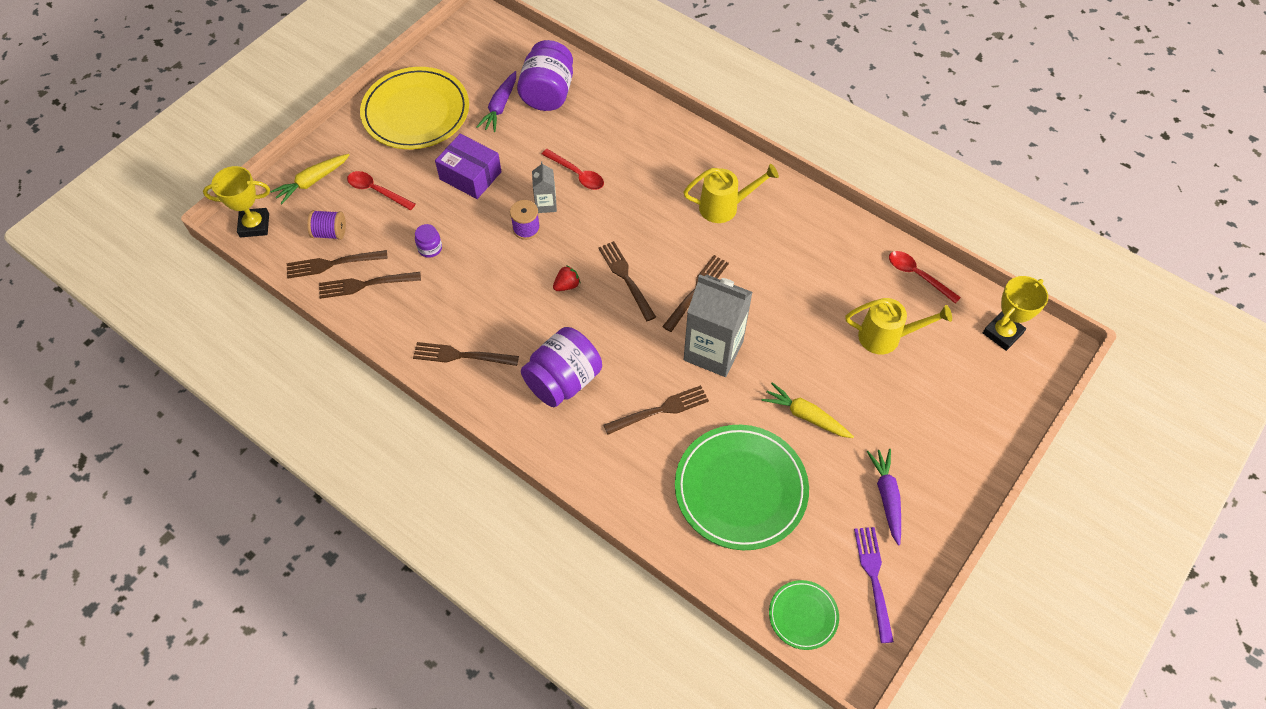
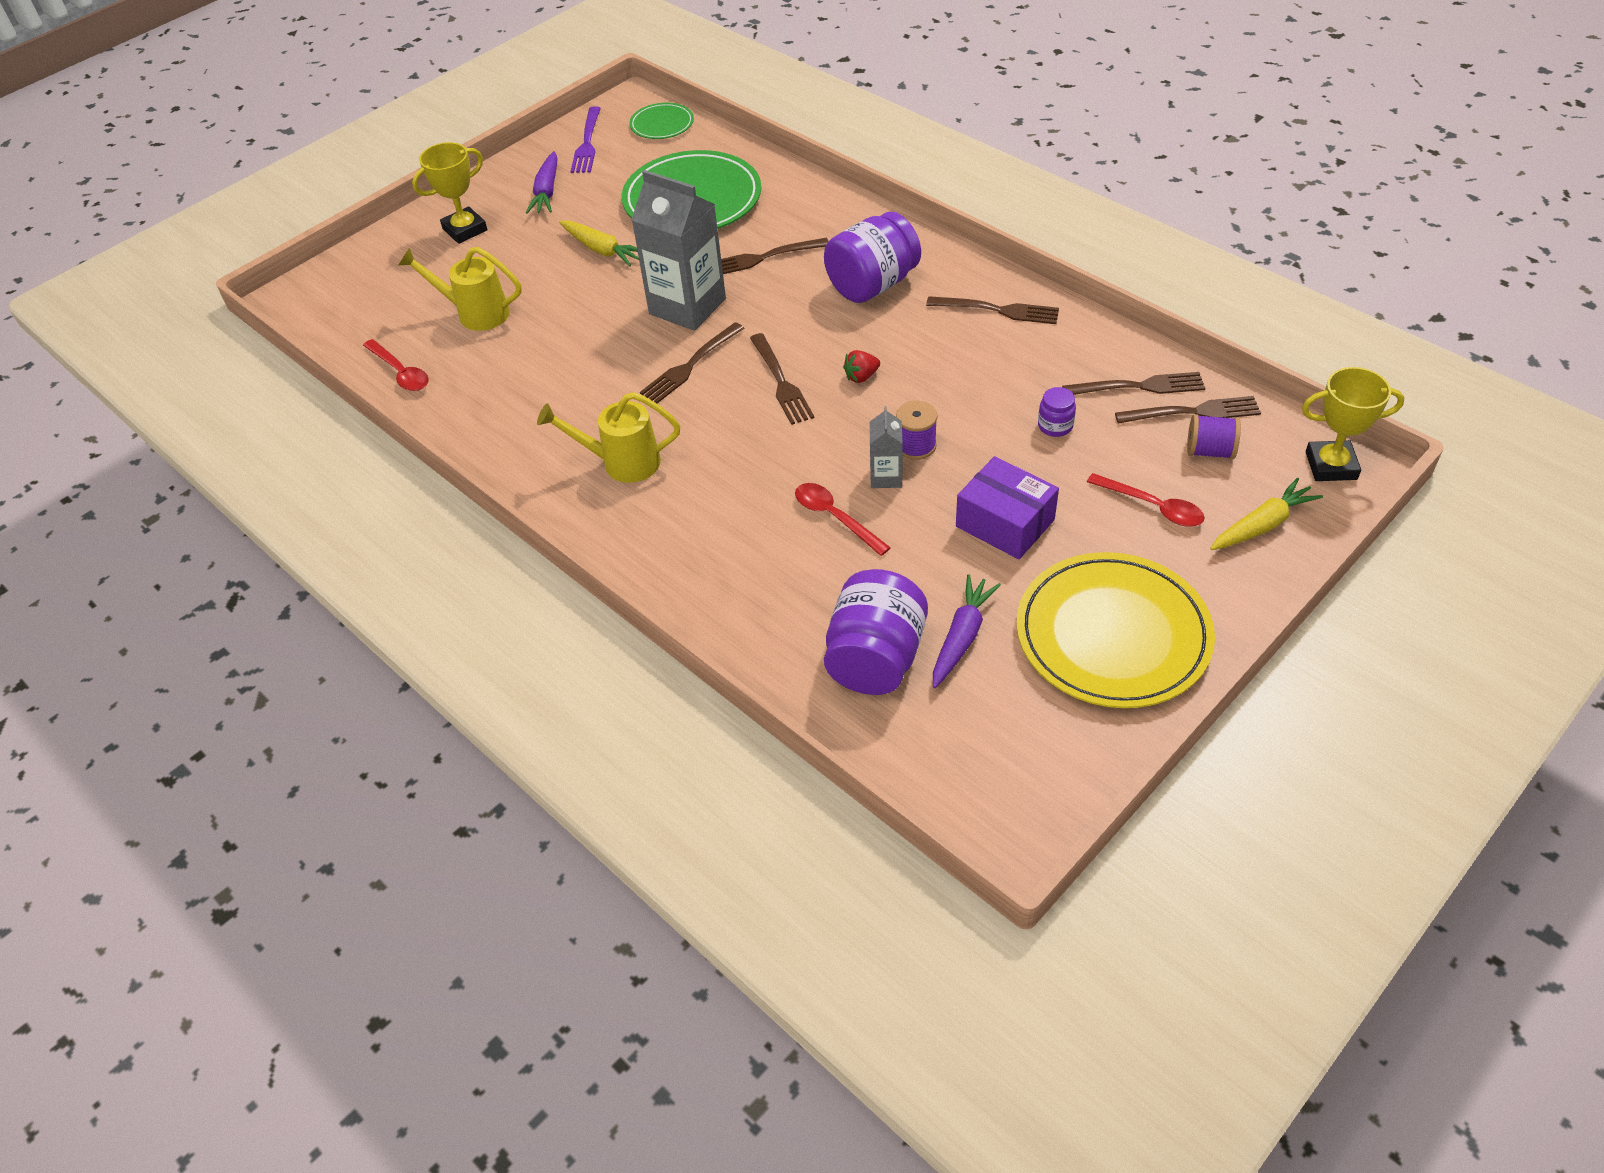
camera: 170 degrees left, 10 degrees down
(1002, 333) = (337, 313): yellow trophy -> yellow trophy (465, 229)

